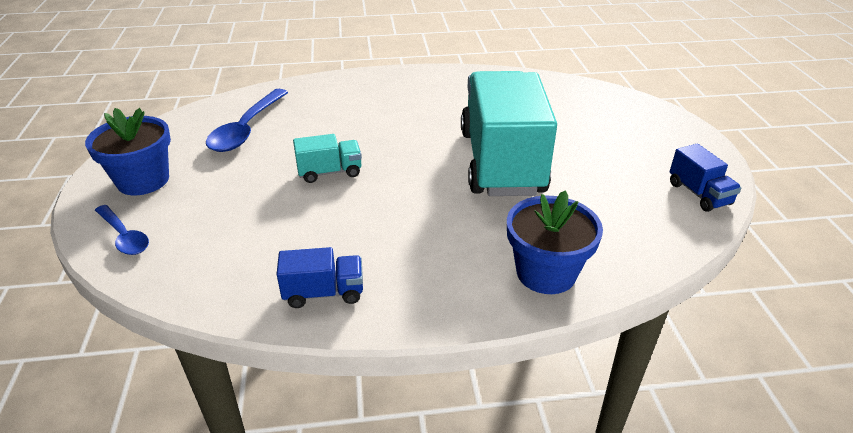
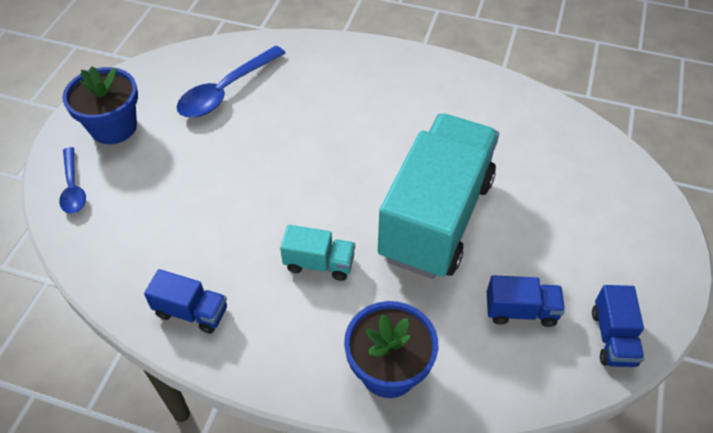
camera: 25 degrees right, 15 degrees up
(330, 172) = (269, 173): turquoise truck -> turquoise truck (319, 263)
(618, 199) = (521, 311): none -> blue truck

